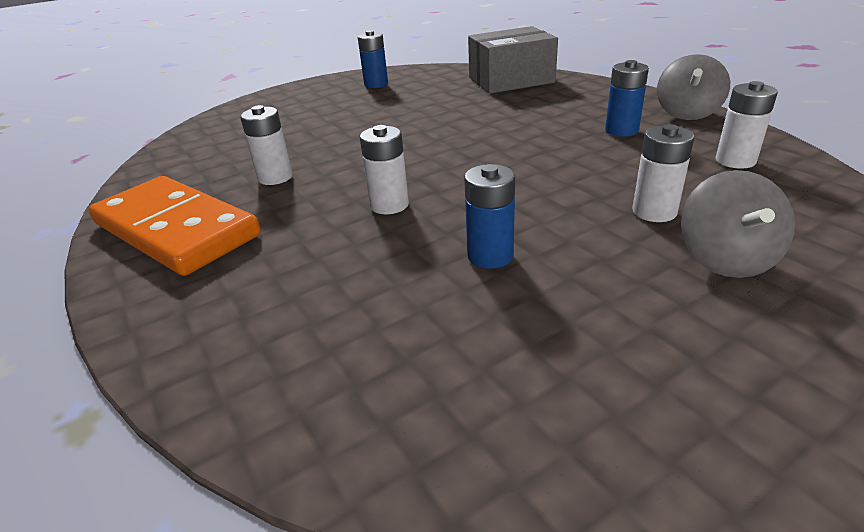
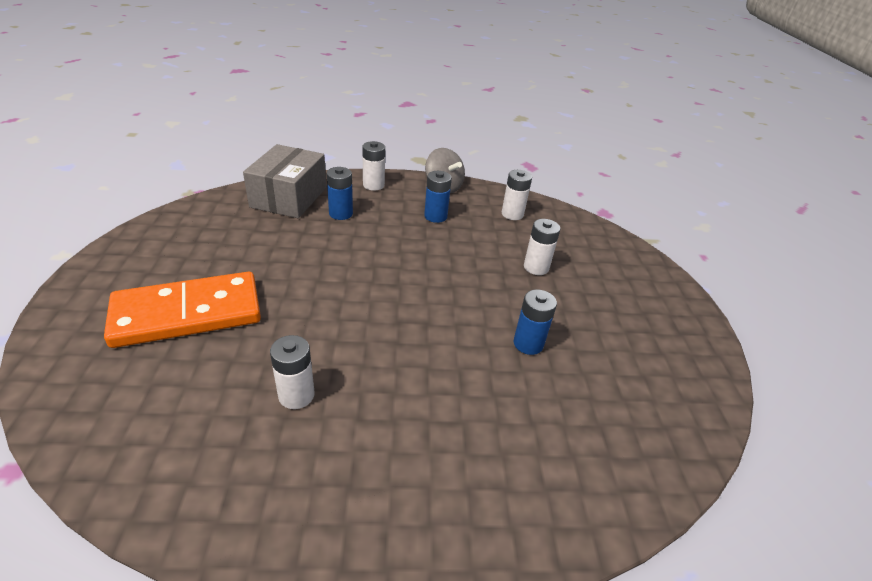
camera: 65 degrees left, 5 degrees up
(175, 230) = (325, 499): orange domino -> orange domino (188, 314)
(376, 84) = (168, 250): blue battery -> blue battery (341, 213)
(389, 205) = (424, 353): white battery -> white battery (373, 185)
(725, 259) = (592, 277): grey spinning top -> none

